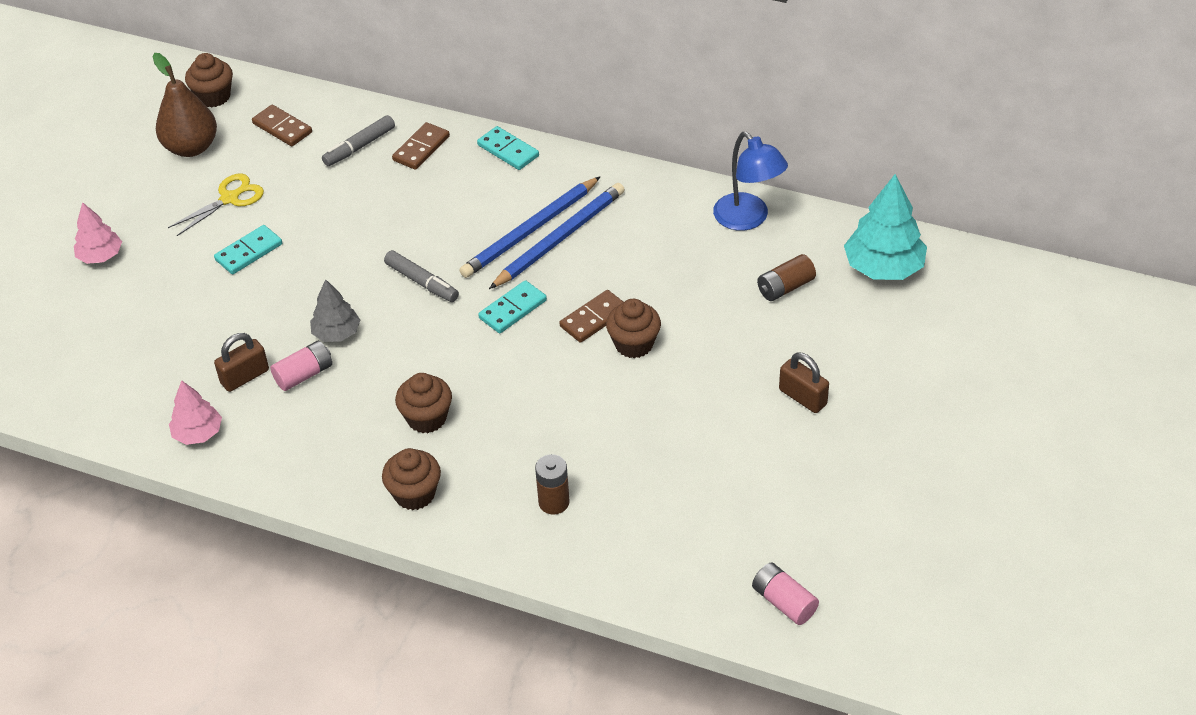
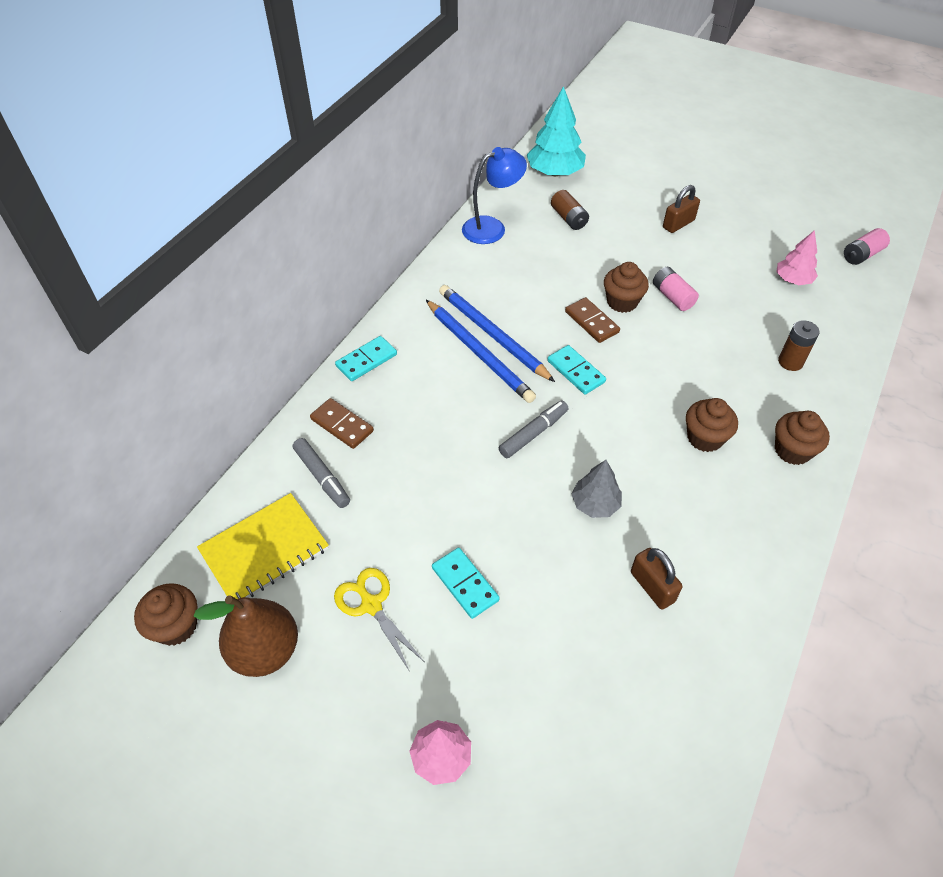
camera: 85 degrees left, 5 degrees up
(198, 433) = (732, 631): pink tree -> pink tree (793, 280)
(282, 128) = (264, 550): brown domino -> yellow notebook
(304, 374) = (650, 533): pink battery -> pink battery (672, 297)

